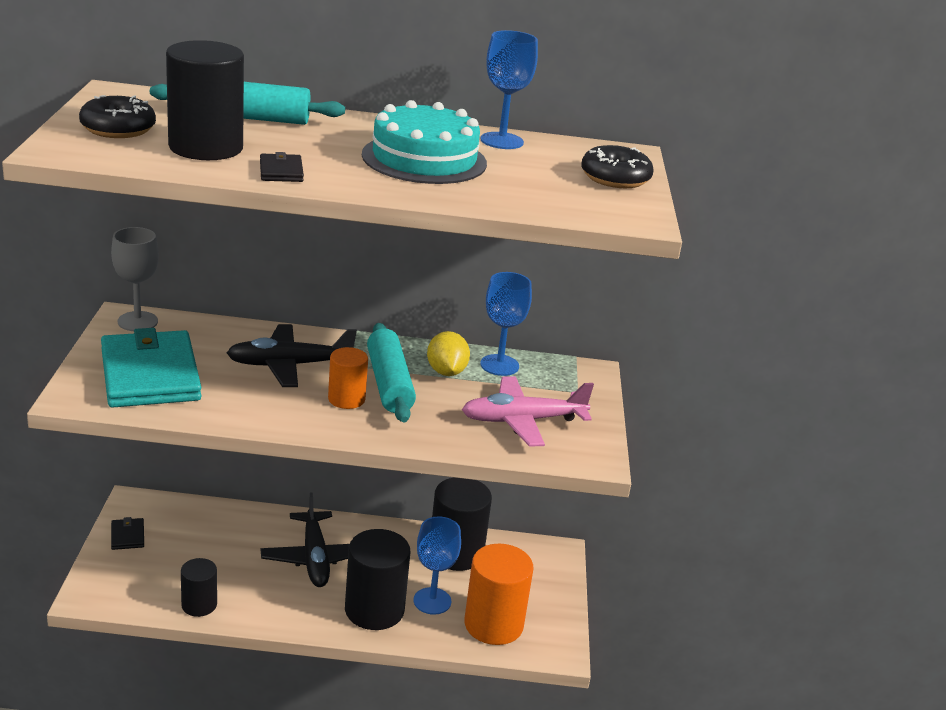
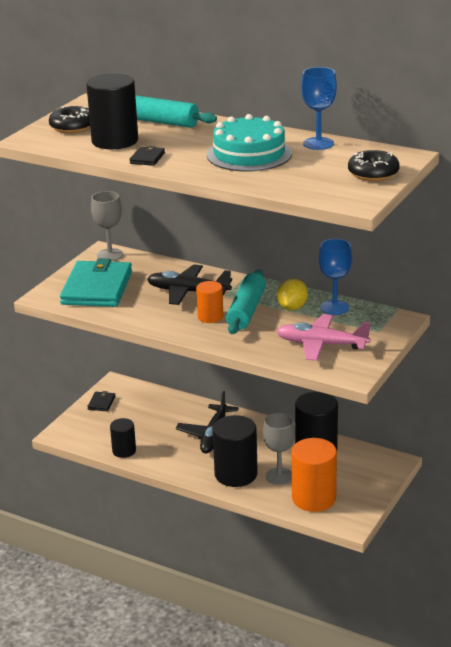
camera: 30 degrees right, 0 degrees up
(432, 601) = (279, 476): blue goblet -> grey goblet

